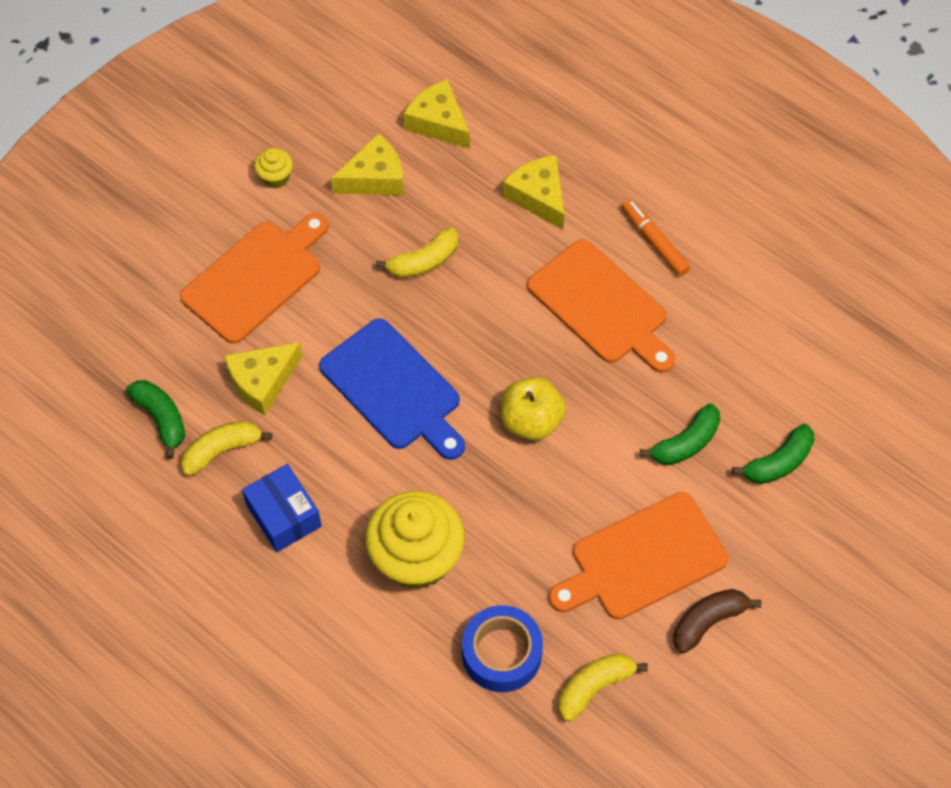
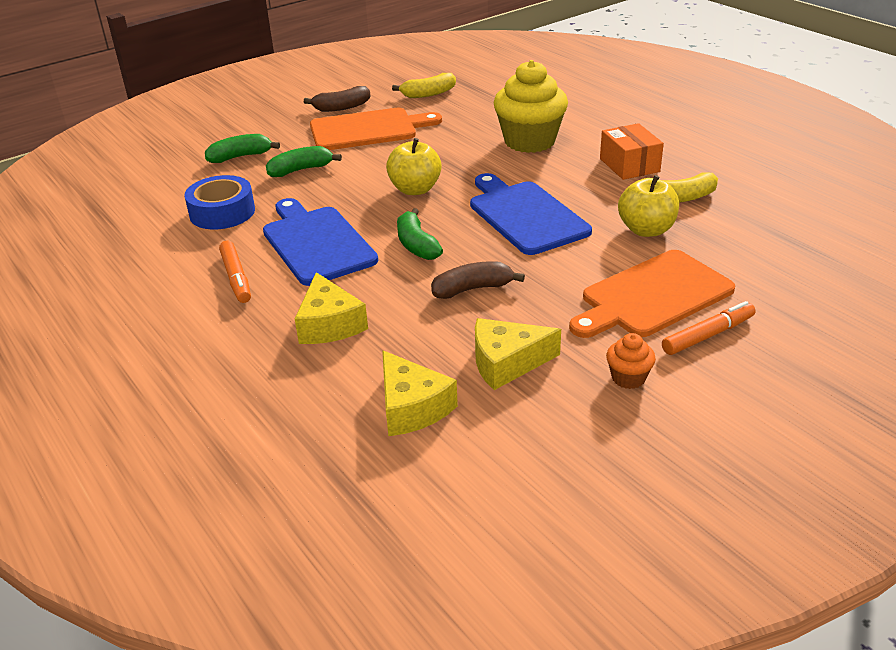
camera: 165 degrees left, 25 degrees down
(161, 419) = (740, 218): green banana -> green banana (416, 245)
(209, 235) = (708, 335): none -> orange marker
(262, 381) = (646, 230): yellow cheese -> yellow apple
(275, 177) = (628, 378): yellow cupcake -> orange cupcake
(284, 516) = (629, 165): blue box -> orange box
(424, 261) = (472, 289): yellow banana -> brown banana
(502, 653) = (482, 107): blue tape -> blue tape (222, 212)
(601, 306) = (317, 243): orange cutting board -> blue cutting board

